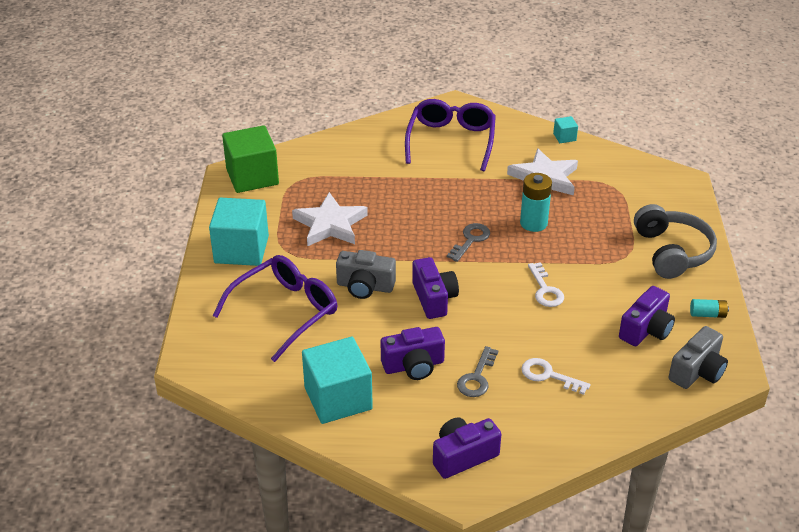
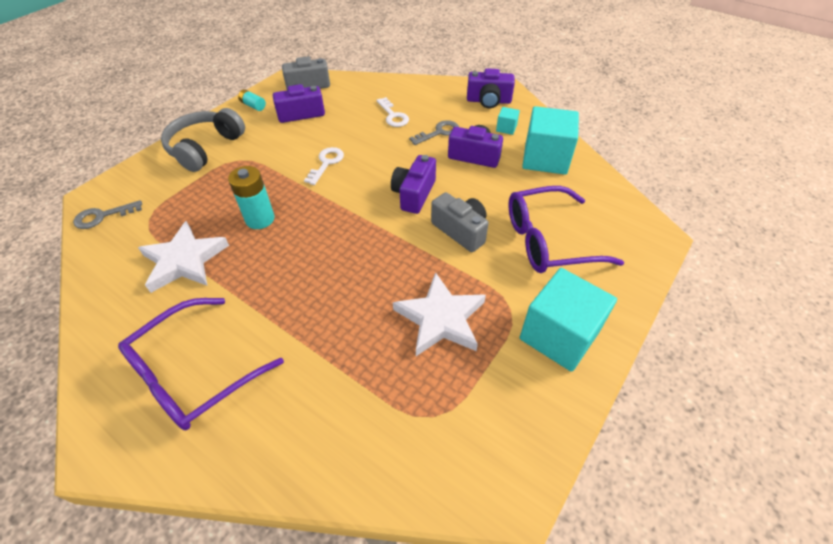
camera: 145 degrees left, 10 degrees up
(252, 176) = (485, 464): green cube -> none
(470, 240) = (329, 230): grey key -> grey key (103, 216)
(564, 137) = (88, 303): turquoise cube -> turquoise cube (506, 128)

